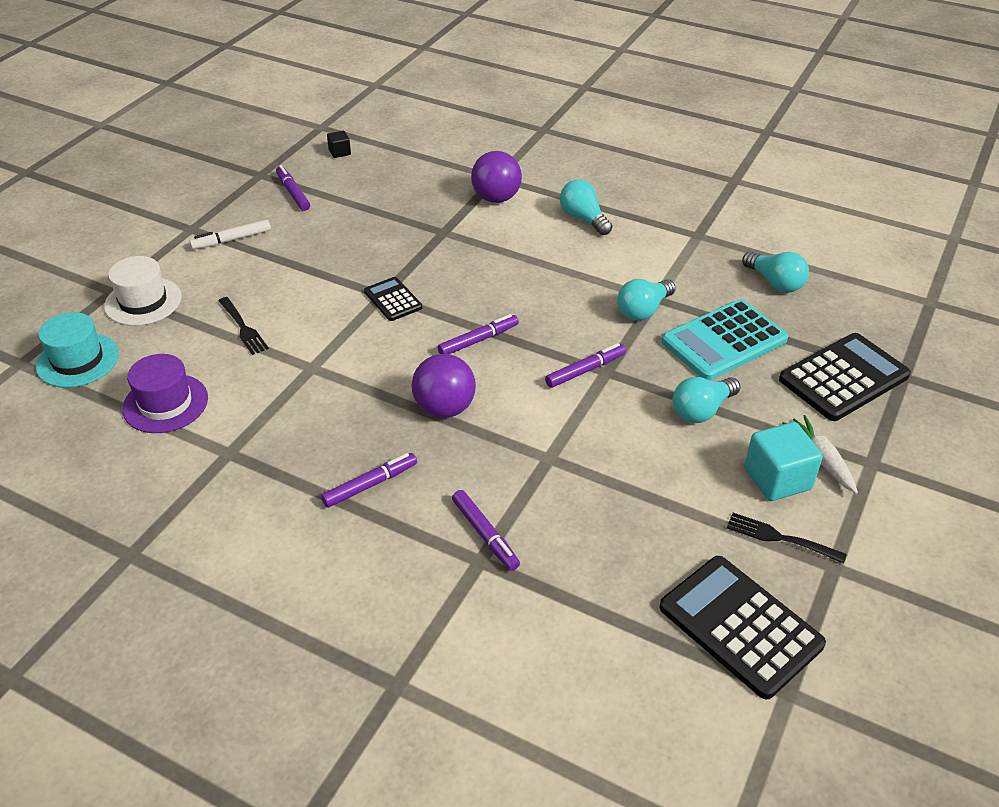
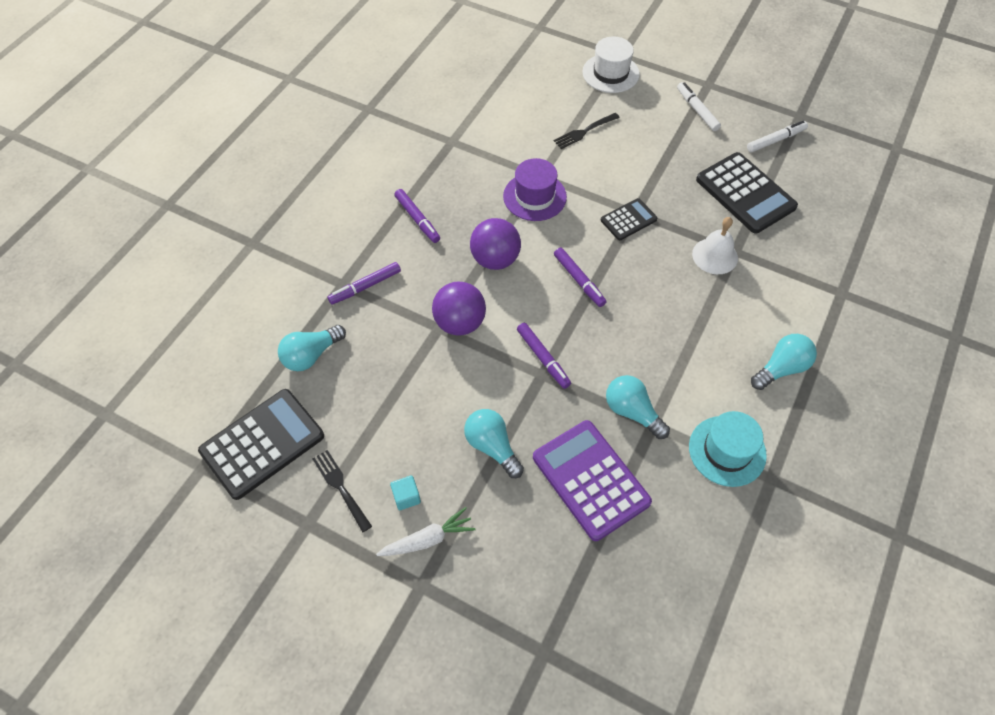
camera: 90 degrees right, 15 degrees up
(78, 360) = (543, 53): turquoise hat -> turquoise hat (727, 451)
(165, 403) = (500, 103): purple hat -> purple hat (534, 196)
(293, 193) = (775, 140): purple marker -> white marker
(340, 152) = (853, 166): black cube -> none
(448, 245) = (715, 256): none -> white bell
(496, 198) = (802, 292): purple ball -> purple ball (460, 323)
(724, 341) = (590, 480): turquoise calculator -> purple calculator
(775, 282) = (694, 547): turquoise light bulb -> turquoise light bulb (311, 355)
(777, 479) = (406, 497): turquoise cube -> turquoise cube, size x0.51
(781, 538) = (341, 488): black fork -> black fork turned 60 degrees counterclockwise
(843, 378) = (539, 587): black calculator -> black calculator (745, 193)

